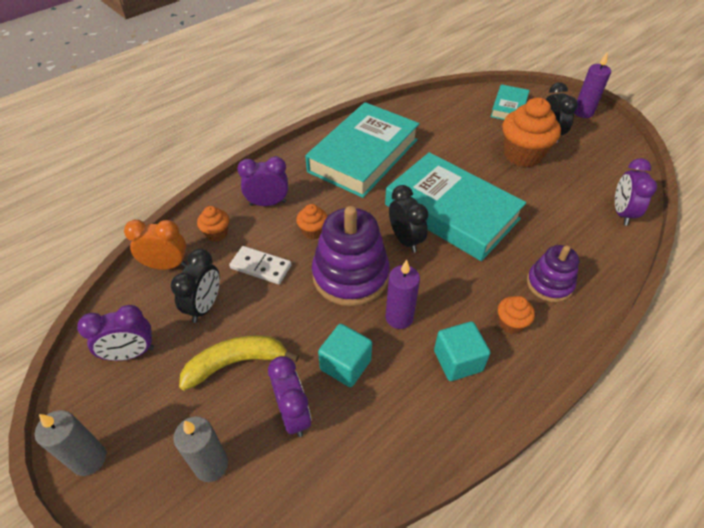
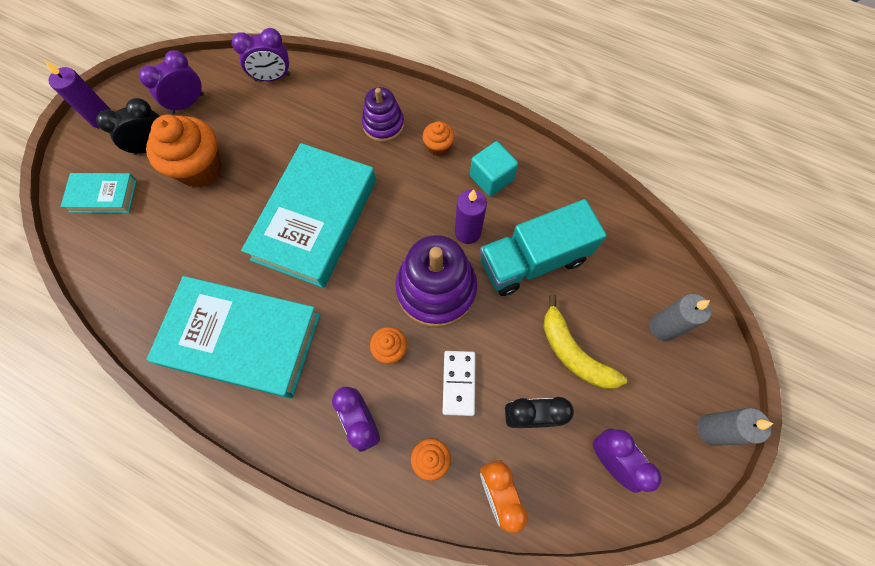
camera: 110 degrees left, 20 degrees up
(293, 414) = (594, 284): purple clock -> purple clock (187, 103)
(345, 365) = (533, 260): turquoise cube -> turquoise truck
(405, 240) = (370, 252): black clock -> none

